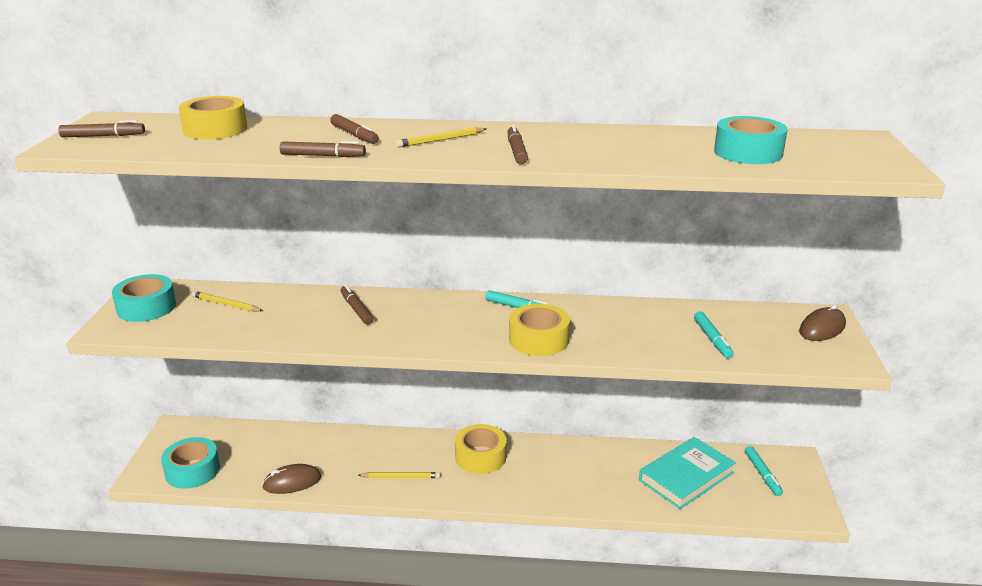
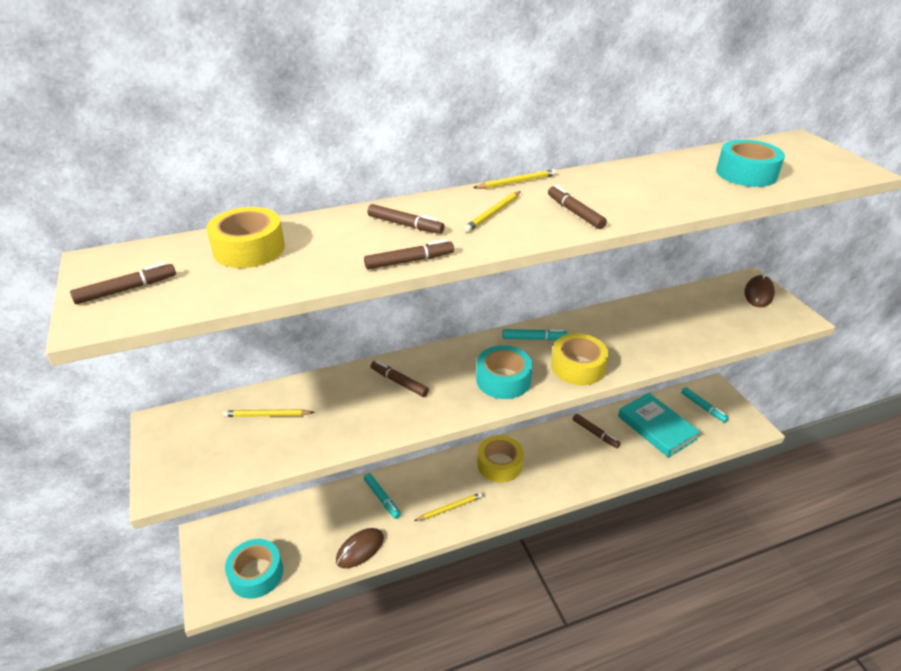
camera: 25 degrees left, 10 degrees up
(146, 307) = (184, 445): turquoise tape -> turquoise tape (503, 380)
(496, 124) = (516, 182): none -> yellow pencil
(608, 461) = (595, 433): none -> brown marker
(686, 476) = (657, 427): turquoise book -> turquoise book turned 60 degrees counterclockwise
(712, 339) = (699, 326): turquoise marker -> turquoise marker (382, 498)

